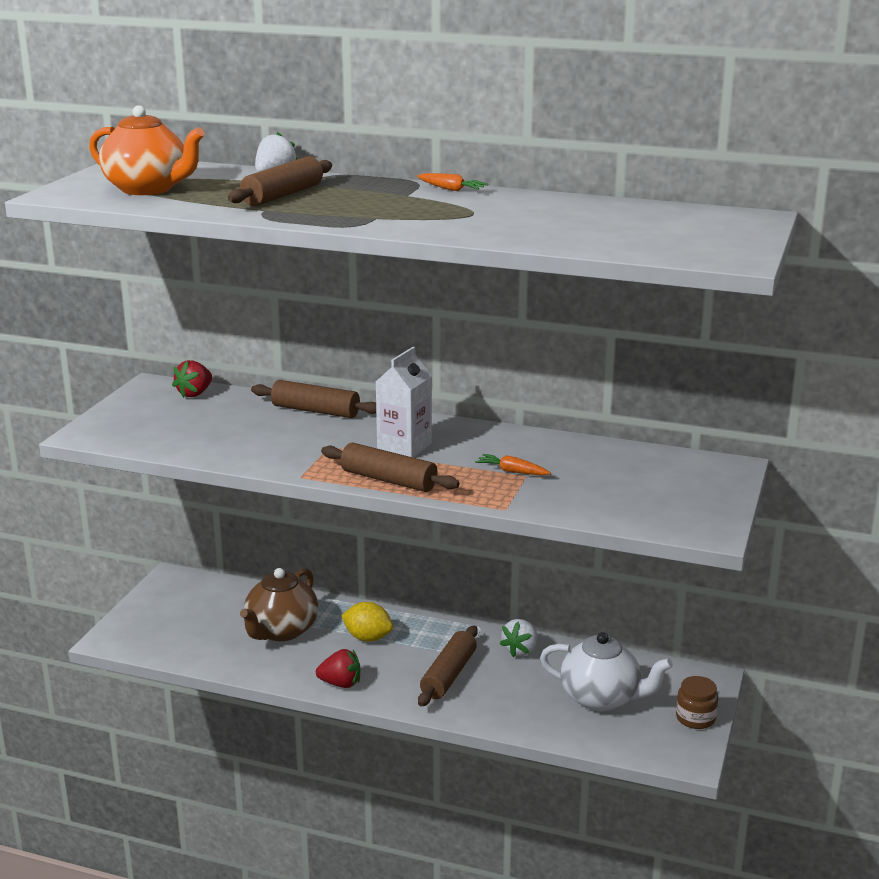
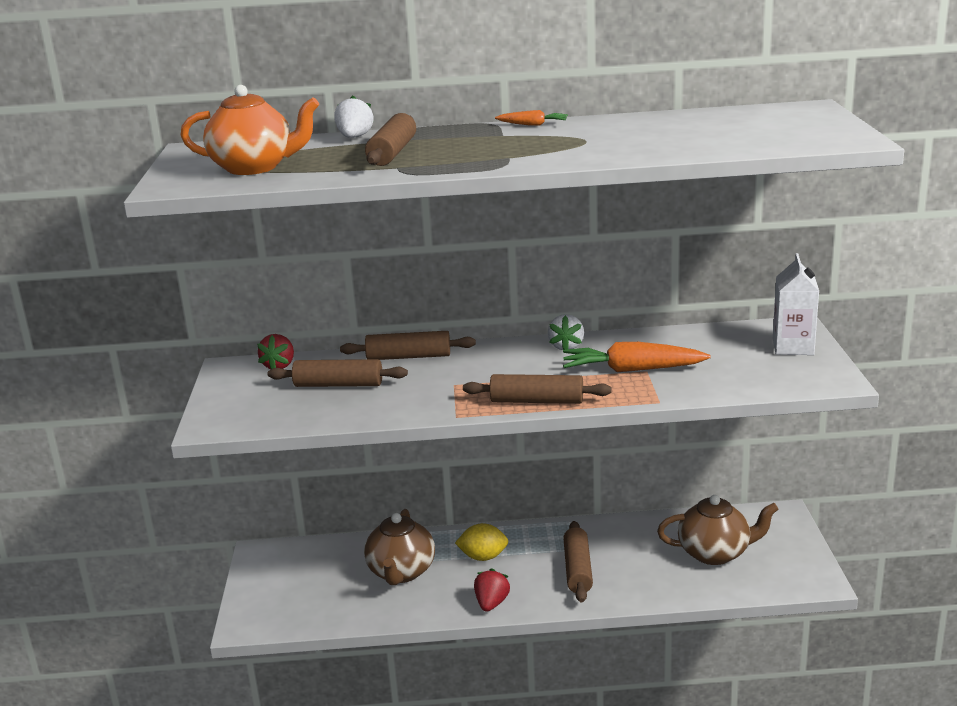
camera: 20 degrees left, 0 degrees up
(227, 423) = (338, 385): none -> brown rolling pin
(340, 683) = (491, 603): red strawberry -> red strawberry turned 60 degrees counterclockwise
(404, 447) = (520, 370): white carton -> white carton (793, 347)
(512, 471) = (632, 370): orange carrot -> orange carrot, size x2.06
(520, 650) = (619, 532): white strawberry -> white strawberry (566, 346)
(601, 698) = (715, 553): white teapot -> brown teapot
(695, 718) = (798, 548): brown jar -> none

